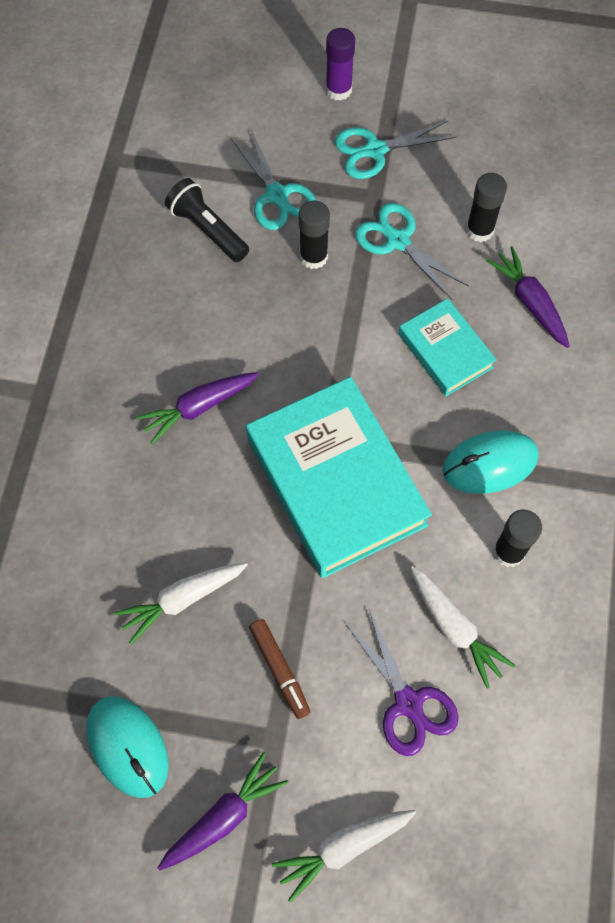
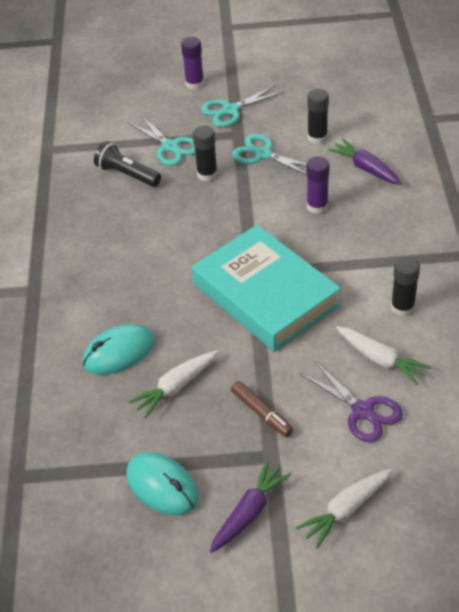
camera: 10 degrees left, 20 degrees down
(198, 408) = (152, 274): purple carrot -> none
(445, 351) = (317, 206): turquoise book -> purple glue stick
(490, 464) = (371, 261): turquoise mouse -> turquoise mouse (119, 352)

